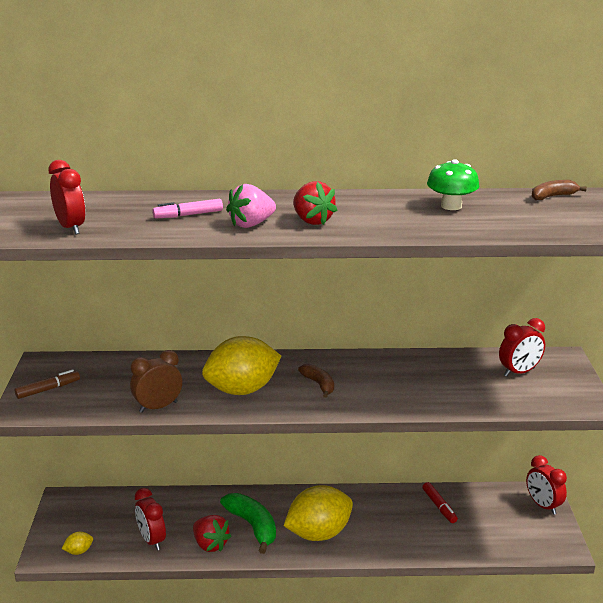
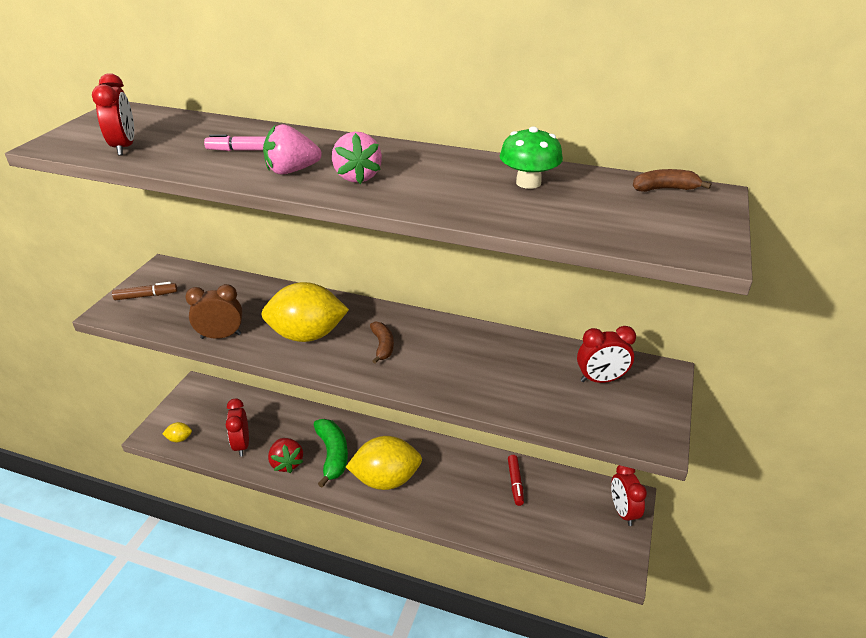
camera: 20 degrees right, 10 degrees up
(312, 221) = (357, 177): red strawberry -> pink strawberry

